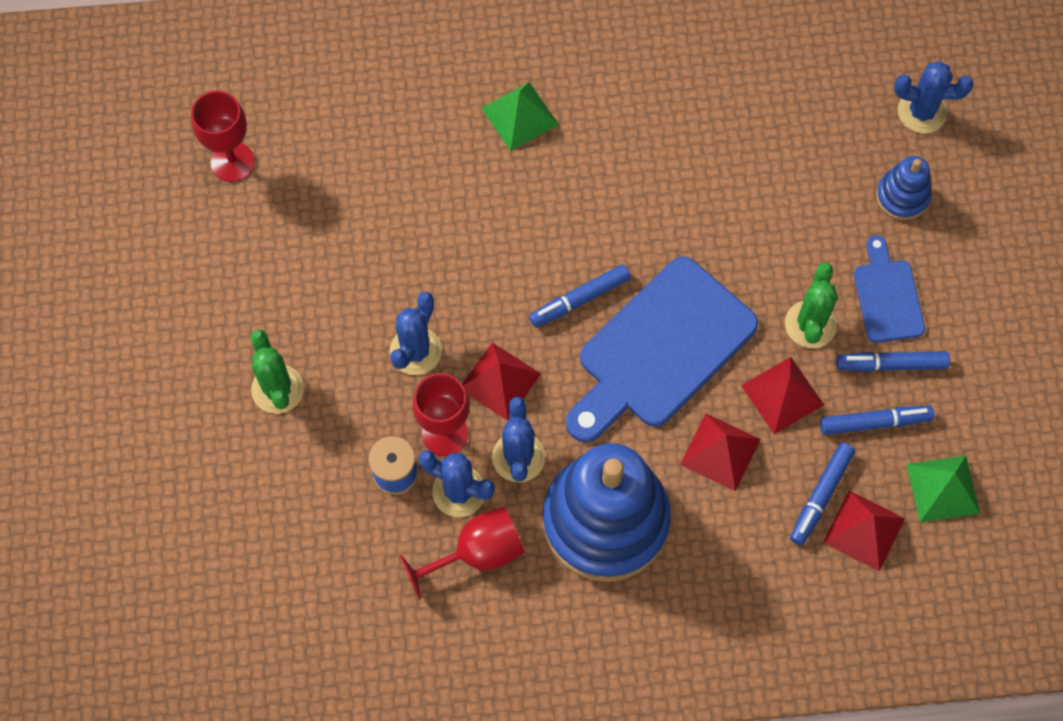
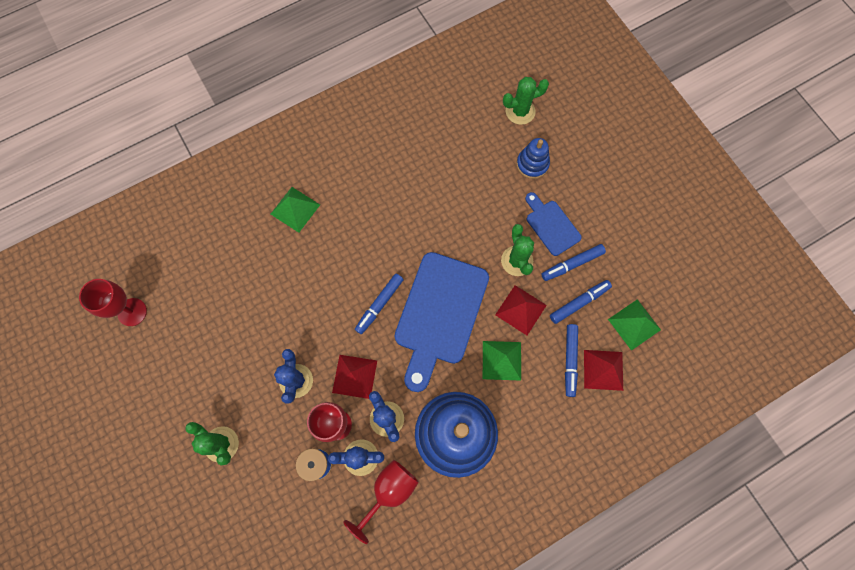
camera: 25 degrees left, 5 degrees up
(720, 452) = (502, 360): red pyramid -> green pyramid
(921, 112) = (520, 111): blue cactus -> green cactus

